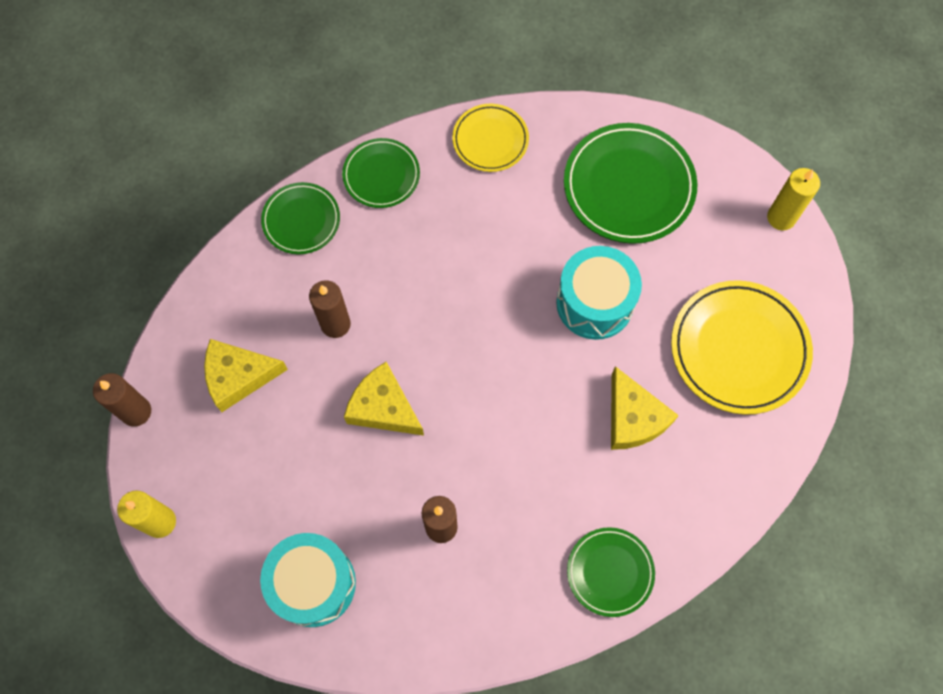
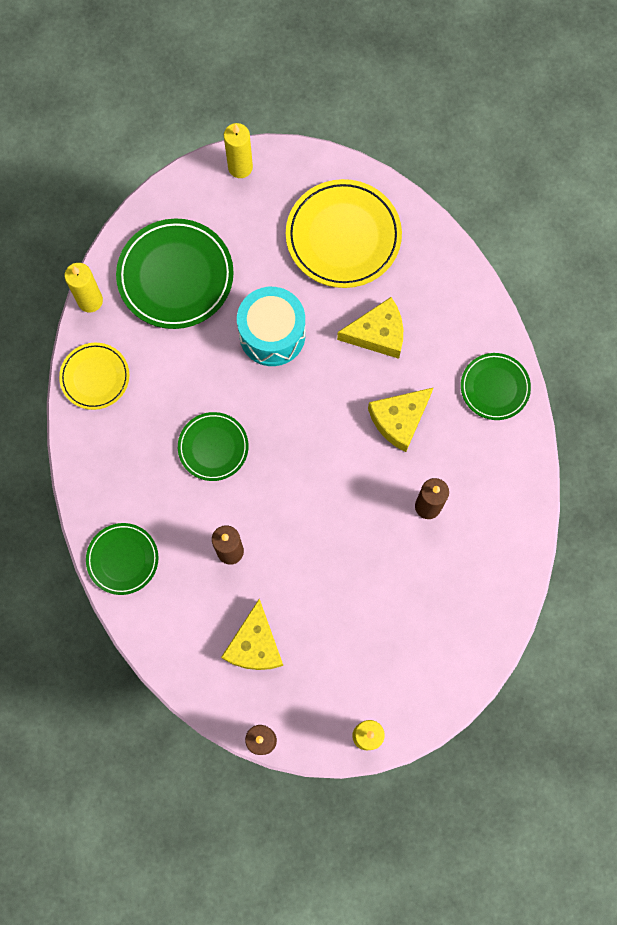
camera: 75 degrees left, 5 degrees up
(313, 583) = (448, 618): turquoise drum -> none
(381, 175) = (100, 479): green plate -> green plate (213, 447)
(383, 407) = (315, 528): yellow cheese -> yellow cheese (399, 420)
(573, 112) = (90, 301): none -> yellow candle

